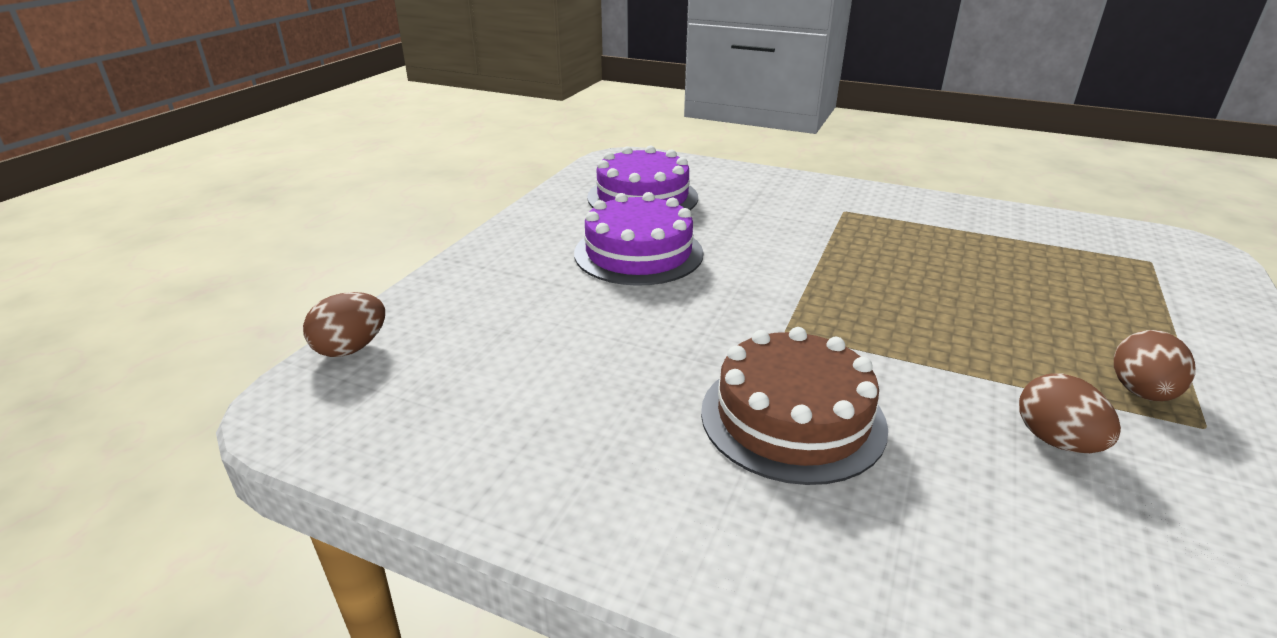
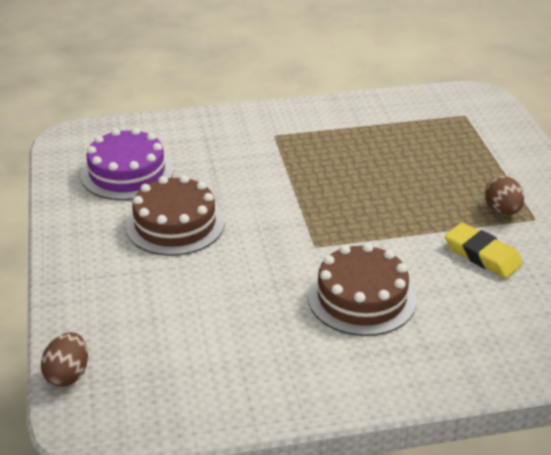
camera: 35 degrees left, 5 degrees up
(638, 253) = (175, 224): purple cake -> brown cake
(1056, 441) = (482, 255): brown egg -> yellow eraser

